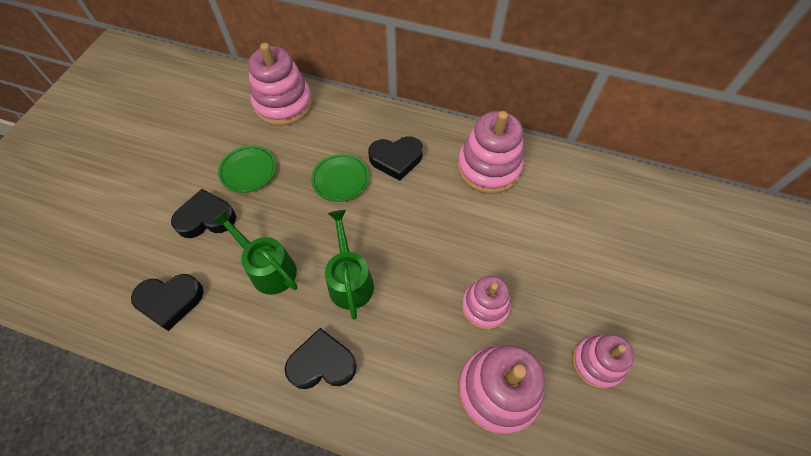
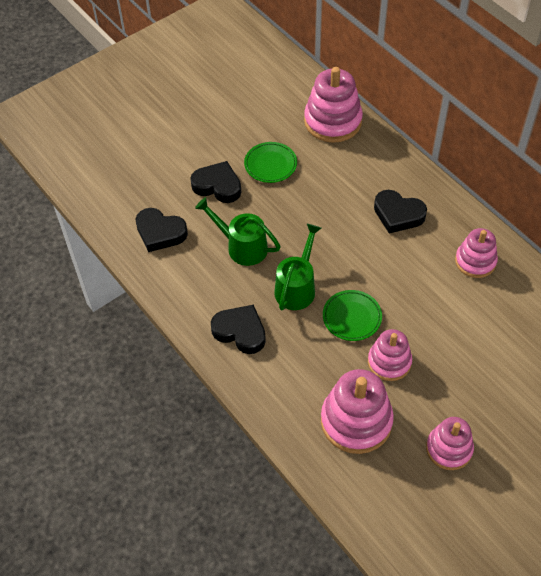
camera: 35 degrees right, 5 degrees down
(268, 268) = (242, 246): green watering can -> green watering can turned 45 degrees counterclockwise
(340, 179) = (340, 208): green plate -> green plate (352, 317)
(488, 167) = (475, 261): pink stacking toy -> pink stacking toy, size x0.63

